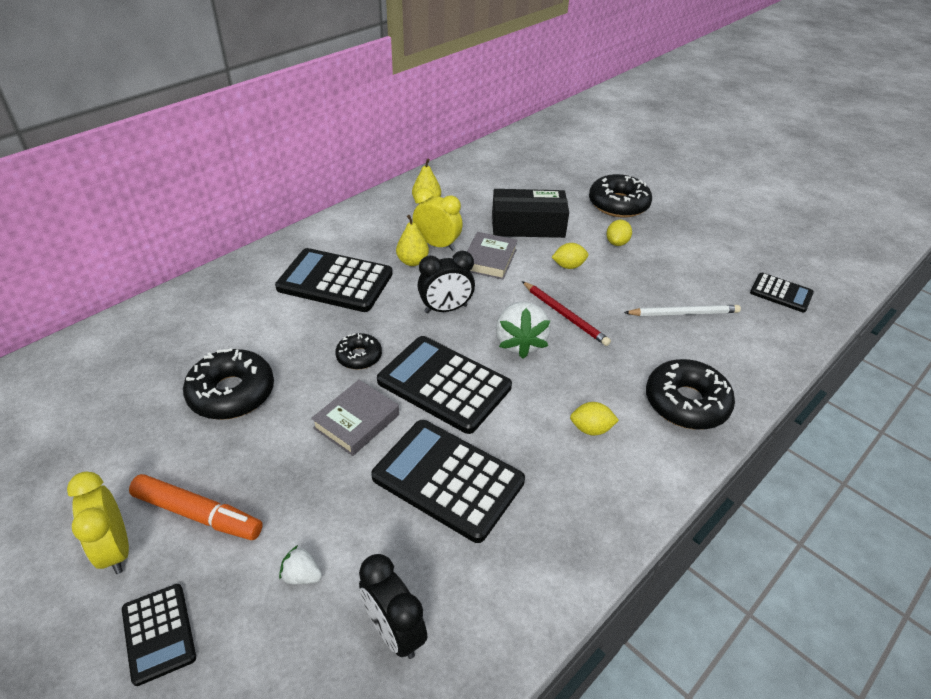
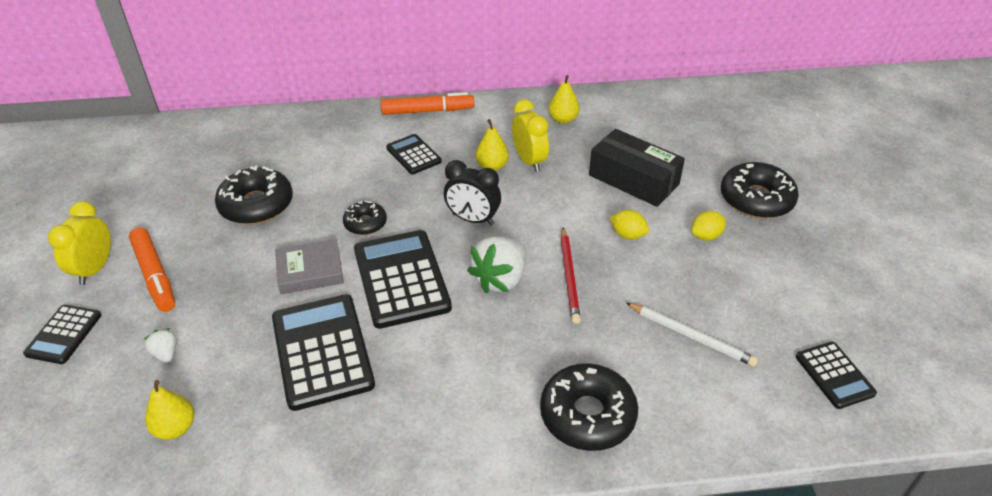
camera: 40 degrees right, 0 degrees up
(305, 240) = (427, 111): none -> orange marker
(335, 281) = (413, 155): black calculator -> black calculator, size x0.55
(394, 631) = (175, 428): black clock -> yellow pear
(489, 260) = (559, 195): grey book -> none
(591, 429) = (474, 383): yellow lemon -> none

